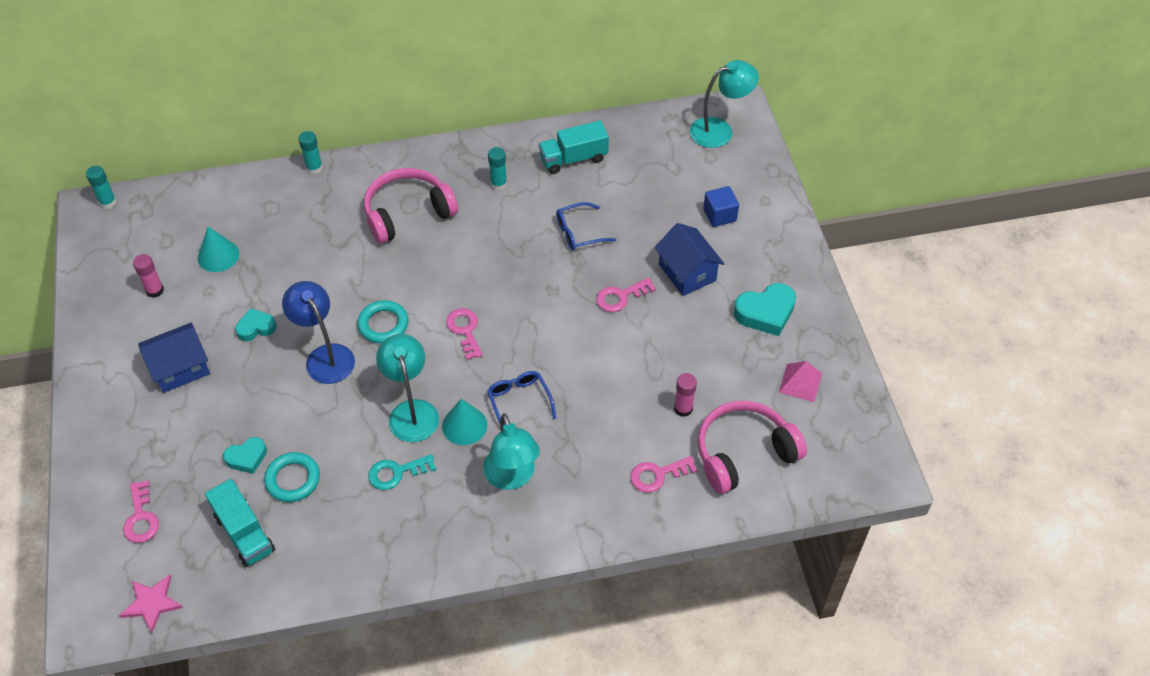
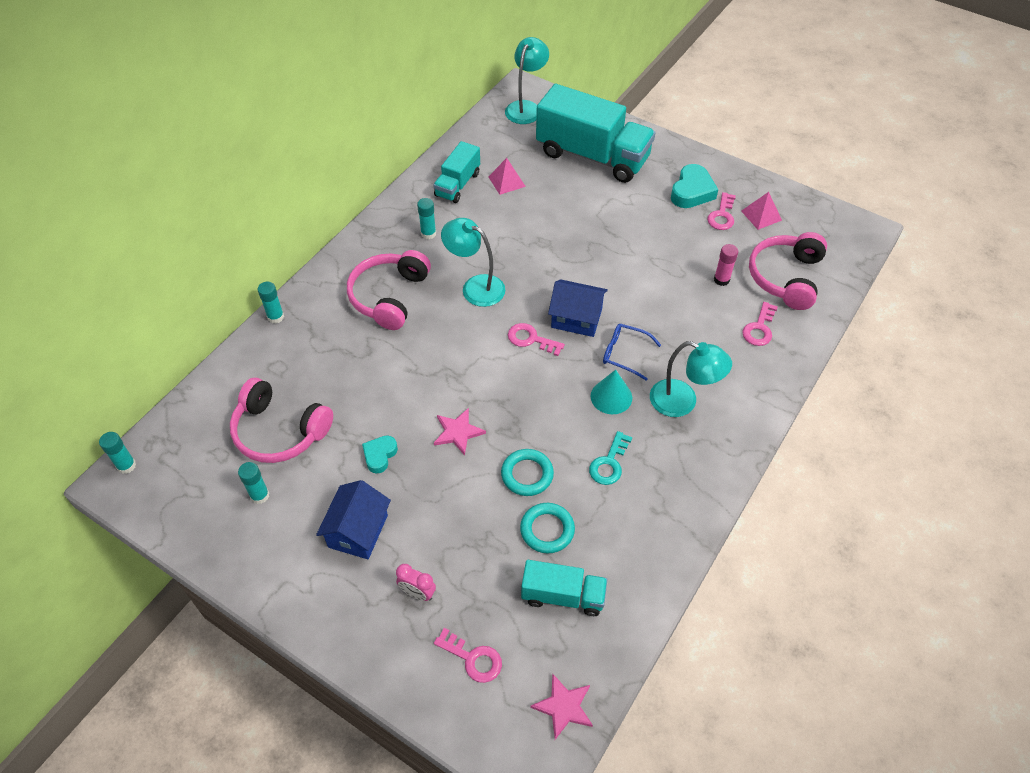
camera: 45 degrees left, 0 degrees up
(155, 290) = (260, 495): pink glue stick -> turquoise glue stick
(163, 443) = (417, 593): none -> pink clock
(218, 255) = (280, 431): turquoise cone -> pink headphones
(247, 458) = (495, 545): turquoise heart -> none
(325, 356) = (458, 432): blue lamp -> pink star
(383, 324) = (471, 379): turquoise ring -> turquoise ring (527, 474)
(411, 411) = (566, 417): turquoise lamp -> turquoise lamp (475, 287)
(579, 232) = (522, 225): blue glasses -> none
(616, 185) = (507, 181): none -> pink pyramid
(620, 297) = (599, 244): pink key -> pink key (722, 215)
(687, 272) = (618, 201): blue house -> blue house (576, 318)
(719, 215) = (592, 156): blue cube -> turquoise truck

